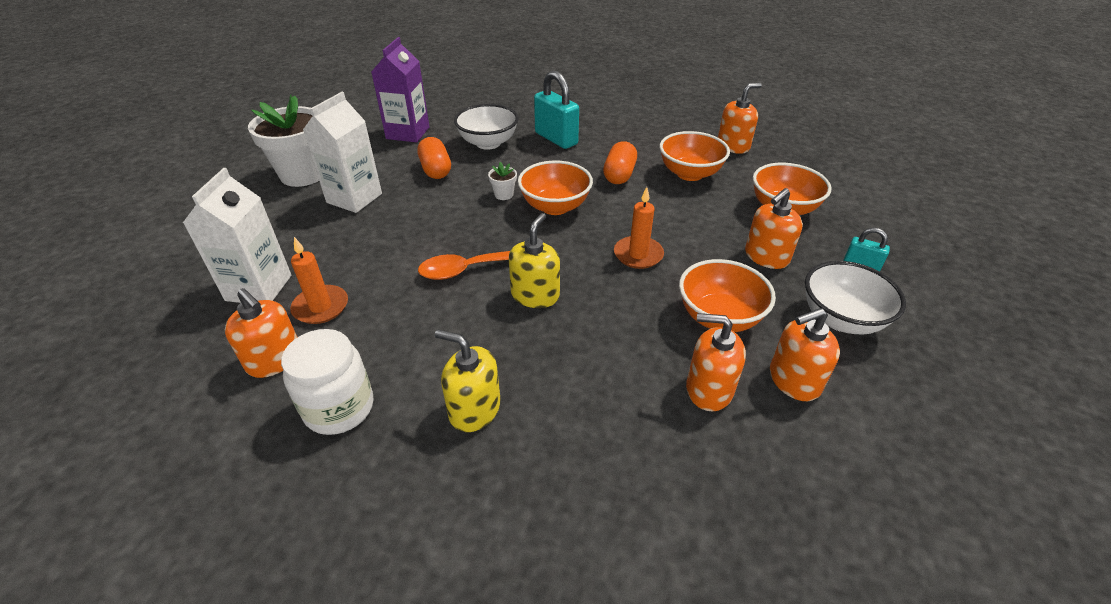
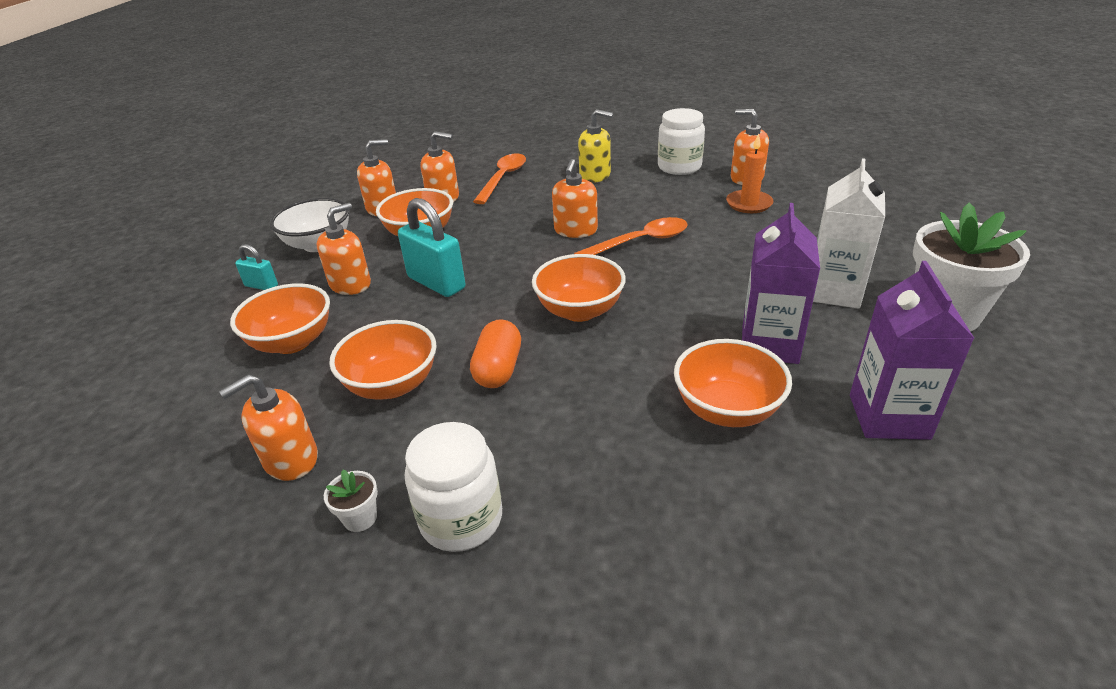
camera: 175 degrees right, 5 degrees down
(259, 288) = (817, 208): white carton -> none
(435, 170) = (769, 344): orange capsule -> purple carton
(488, 143) = (727, 409): white bowl -> orange bowl
(504, 195) = (650, 318): white flower pot -> white flower pot (360, 518)
(535, 295) = (575, 230): yellow soap dispenser -> orange soap dispenser
(556, 139) = (612, 437): turquoise padlock -> turquoise padlock (436, 283)
(621, 430) = (503, 178): none -> orange spoon
(634, 120) = (461, 519): none -> white jar
(638, 255) = (482, 271): orange candle -> none

